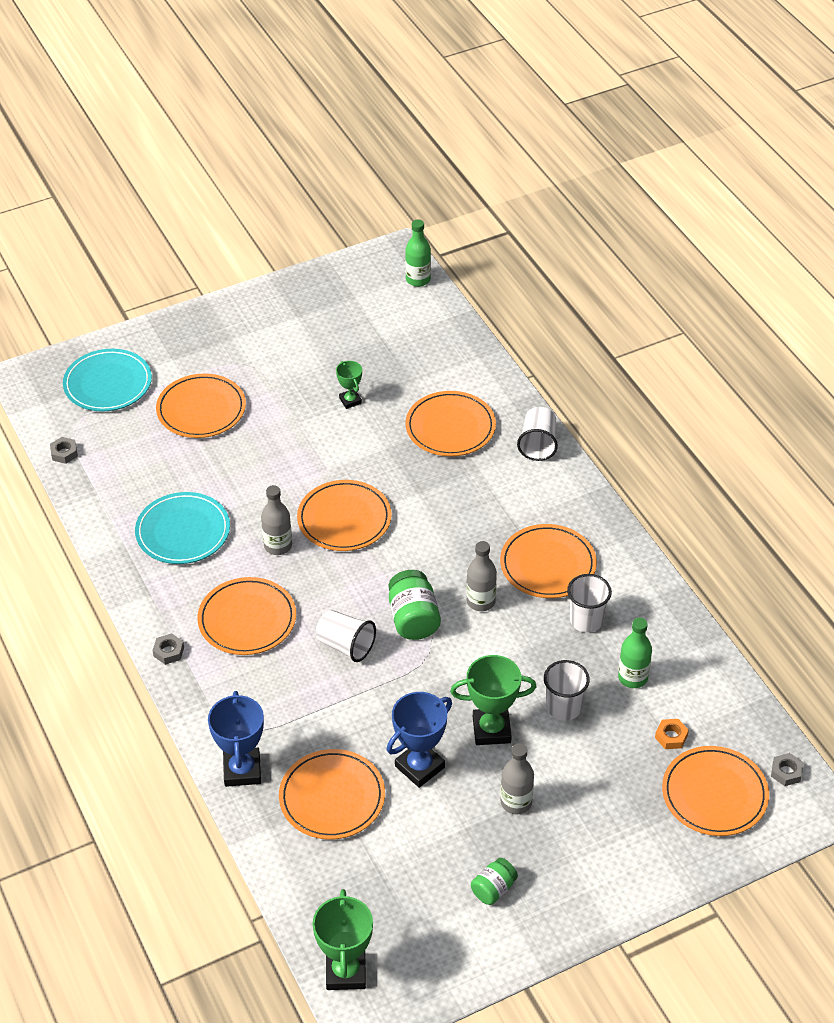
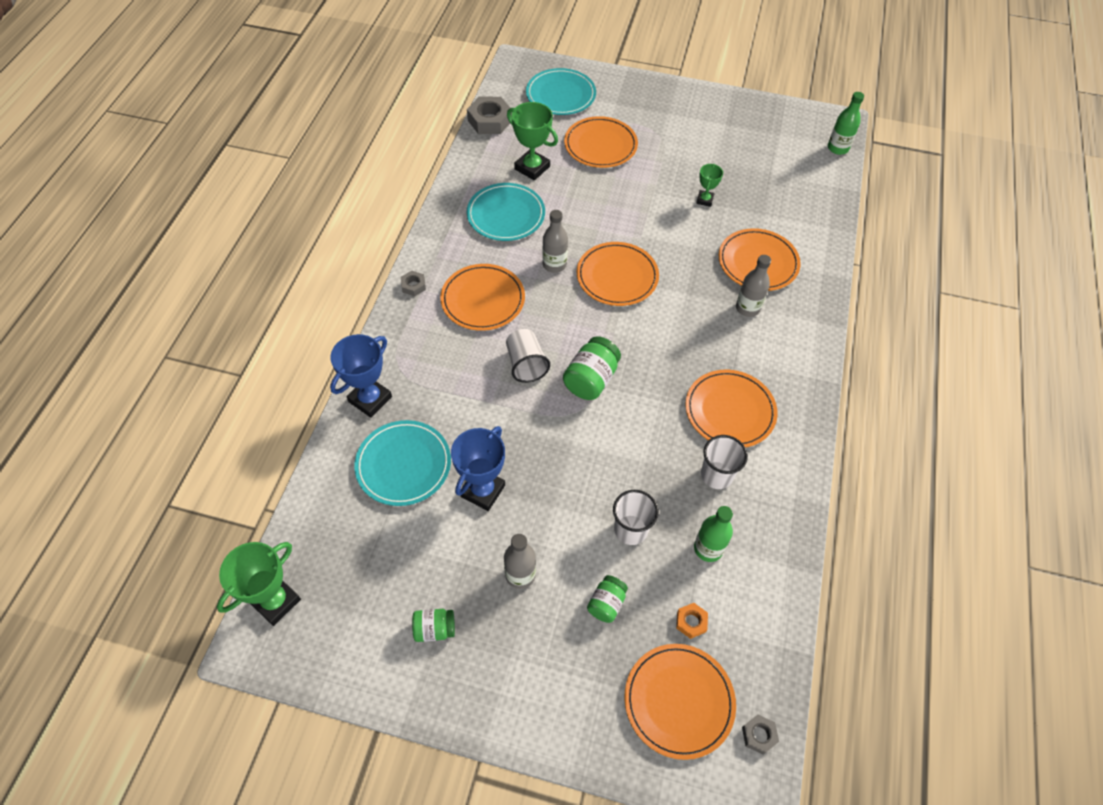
camera: 40 degrees right, 10 degrees up
(64, 453) = (489, 120): grey nut -> grey nut, size x1.93
(332, 797) = (403, 465): orange plate -> turquoise plate
(420, 767) = (483, 491): blue trophy -> blue trophy turned 60 degrees counterclockwise
(481, 601) = (651, 402): grey bottle -> grey bottle (747, 308)
(491, 730) = (560, 504): green trophy -> green trophy (532, 168)
(538, 444) = (812, 317): white cup -> none
(600, 772) = (606, 603): none -> green jar

